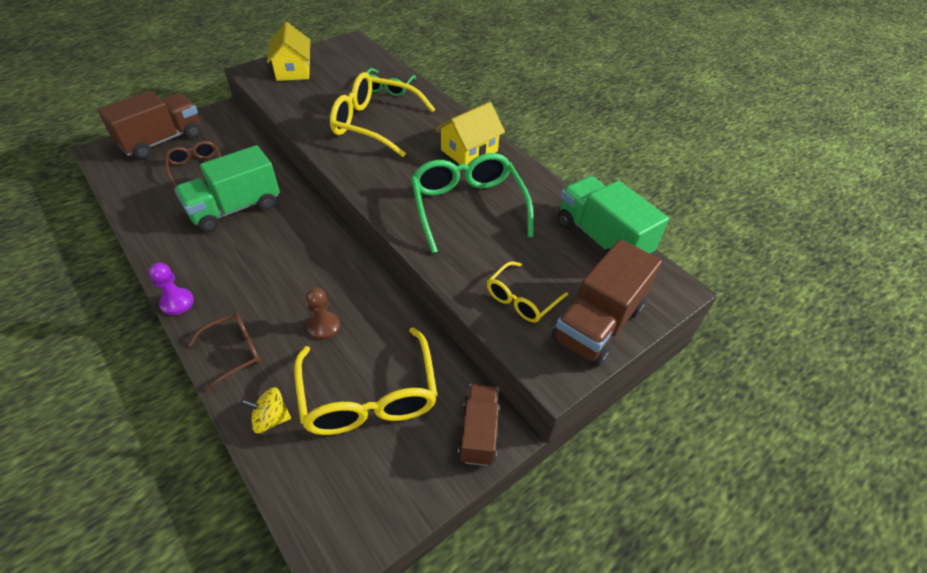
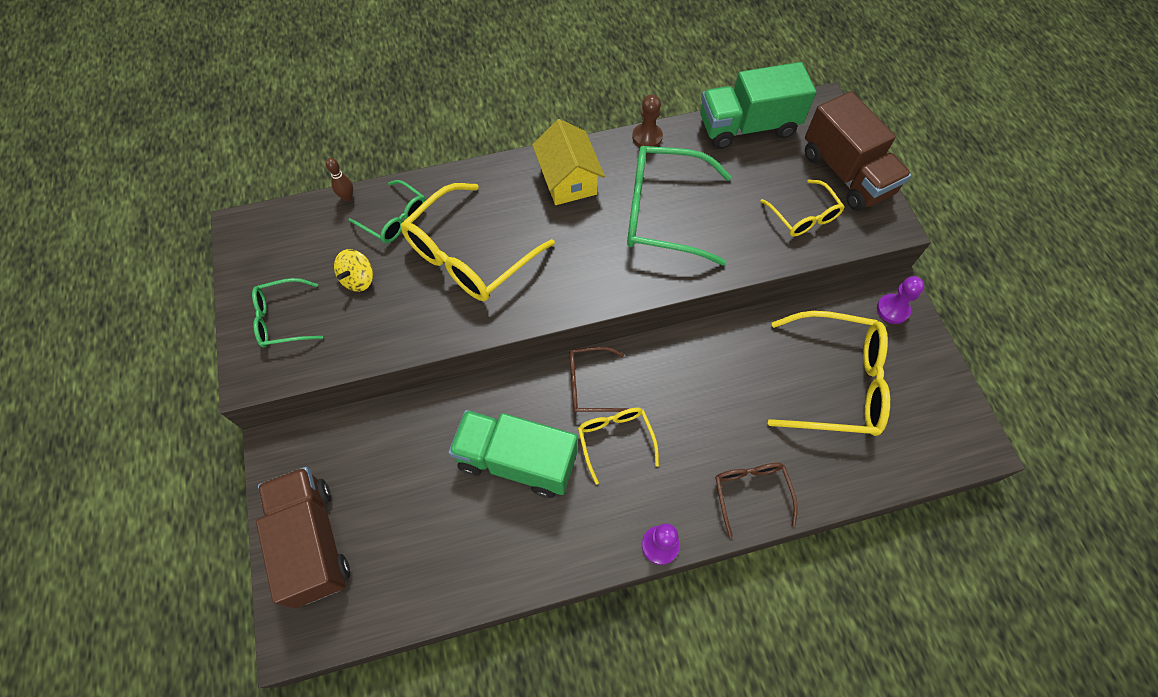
camera: 65 degrees left, 15 degrees up
(196, 168) = (405, 499): brown glasses -> brown glasses (589, 385)
(235, 208) = (516, 461): green truck -> green truck turned 120 degrees clockwise
(265, 255) = (615, 439): none -> yellow glasses
(271, 419) = (840, 471): yellow spinning top -> yellow spinning top (358, 279)
(293, 70) = (283, 319): yellow house -> green glasses
(323, 326) = (742, 402): brown pawn -> brown pawn (647, 137)
(395, 67) = (347, 197): none -> brown bowling pin
(479, 432) = (892, 309): brown truck -> purple pawn

